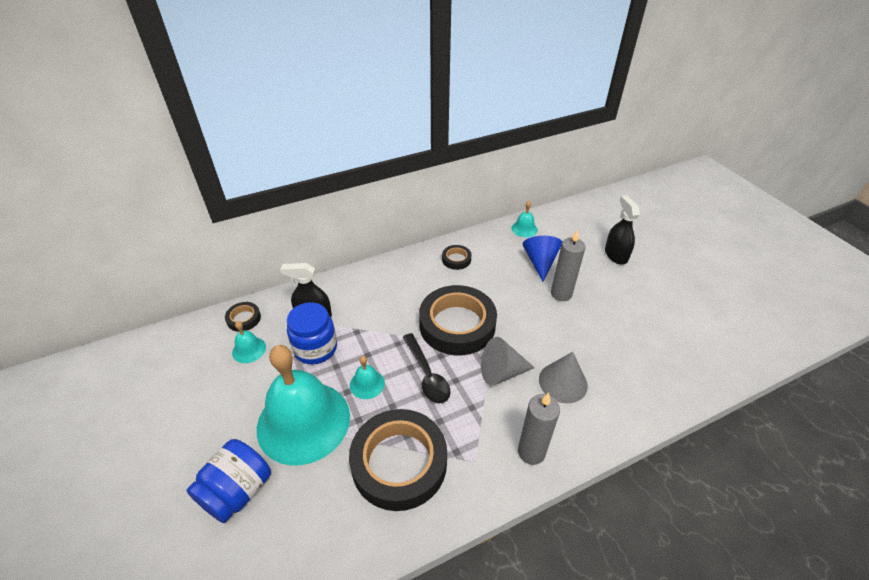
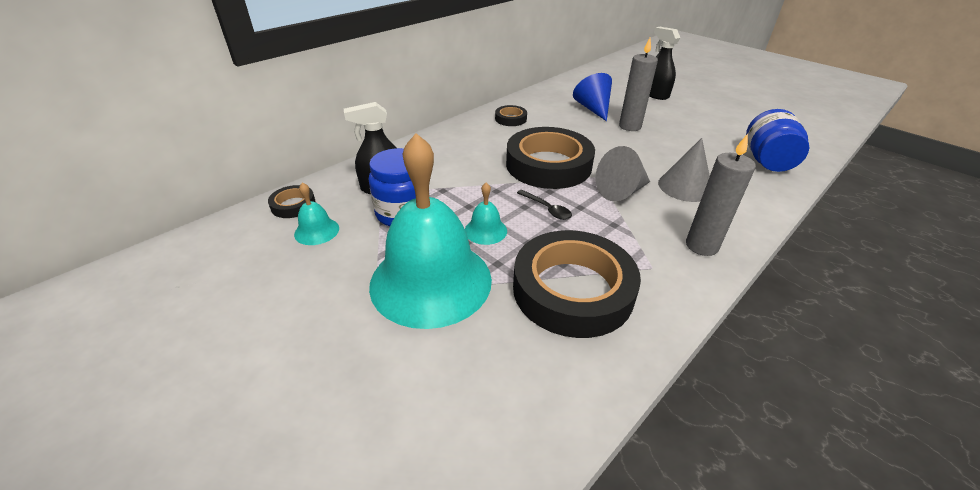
camera: 20 degrees left, 5 degrees down
(238, 491) = (385, 374): blue jar -> blue jar (767, 161)
(427, 375) = (547, 209): black spoon -> black spoon, size x0.62
(524, 229) = (560, 89): turquoise bell -> none

